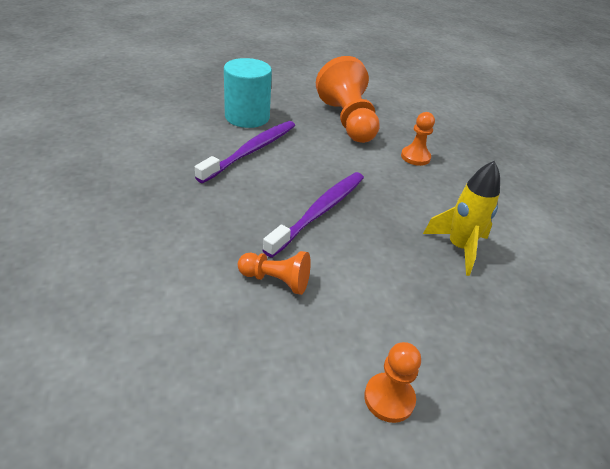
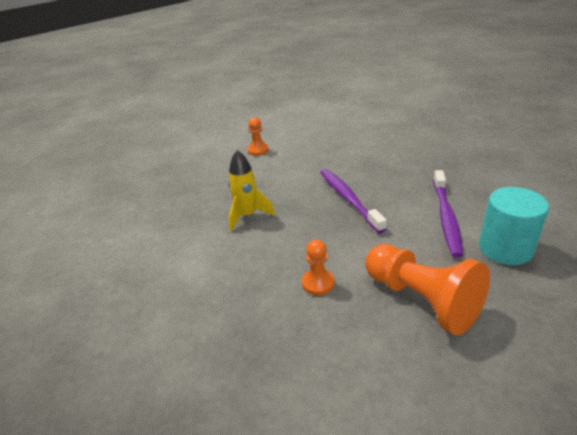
camera: 160 degrees right, 5 degrees down
(276, 280) = (334, 161): orange pawn -> none
(320, 211) = (348, 198): purple toothbrush -> purple toothbrush turned 150 degrees clockwise

